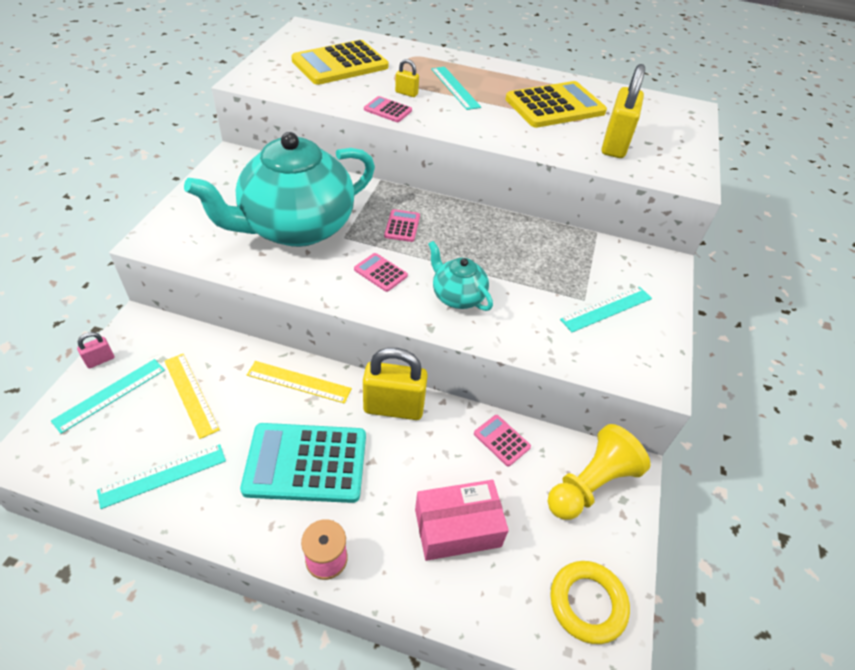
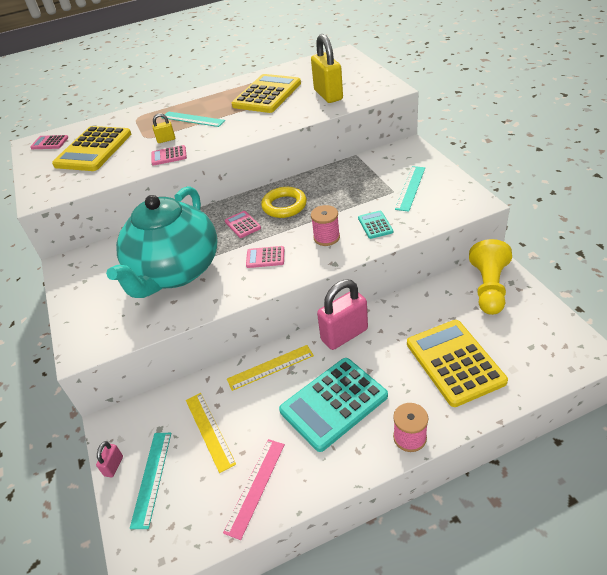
camera: 30 degrees left, 5 degrees down
(163, 475) = (255, 486): turquoise ruler -> pink ruler
(190, 394) = (209, 431): yellow ruler -> yellow ruler turned 45 degrees clockwise
(393, 407) = (344, 334): yellow padlock -> pink padlock
(457, 296) = (326, 237): turquoise teapot -> pink spool
(457, 528) = (454, 362): pink box -> yellow calculator
(501, 440) = (422, 303): pink calculator -> pink calculator (50, 143)
(519, 320) = (375, 225): none -> turquoise calculator
(587, 603) = (553, 341): yellow ring -> yellow ring (284, 206)

